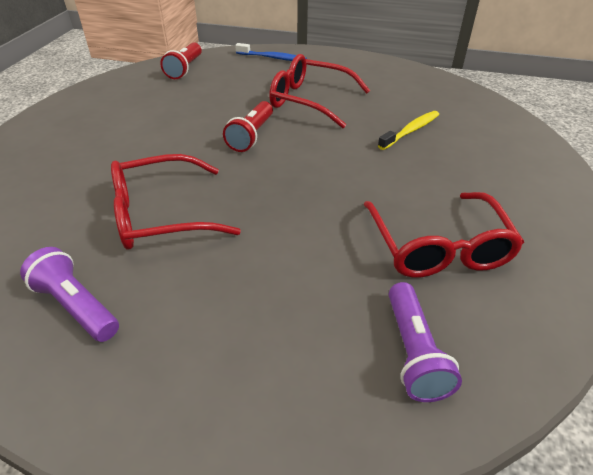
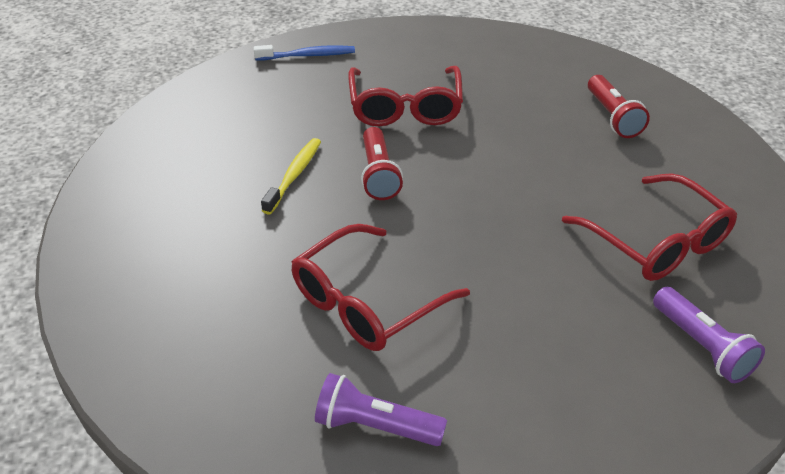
camera: 25 degrees left, 0 degrees up
(185, 69) = (209, 102): red flashlight -> red flashlight (613, 117)
(310, 100) = (405, 107): red glasses -> red glasses turned 90 degrees counterclockwise
(411, 131) = (542, 117): yellow toothbrush -> yellow toothbrush (294, 175)

